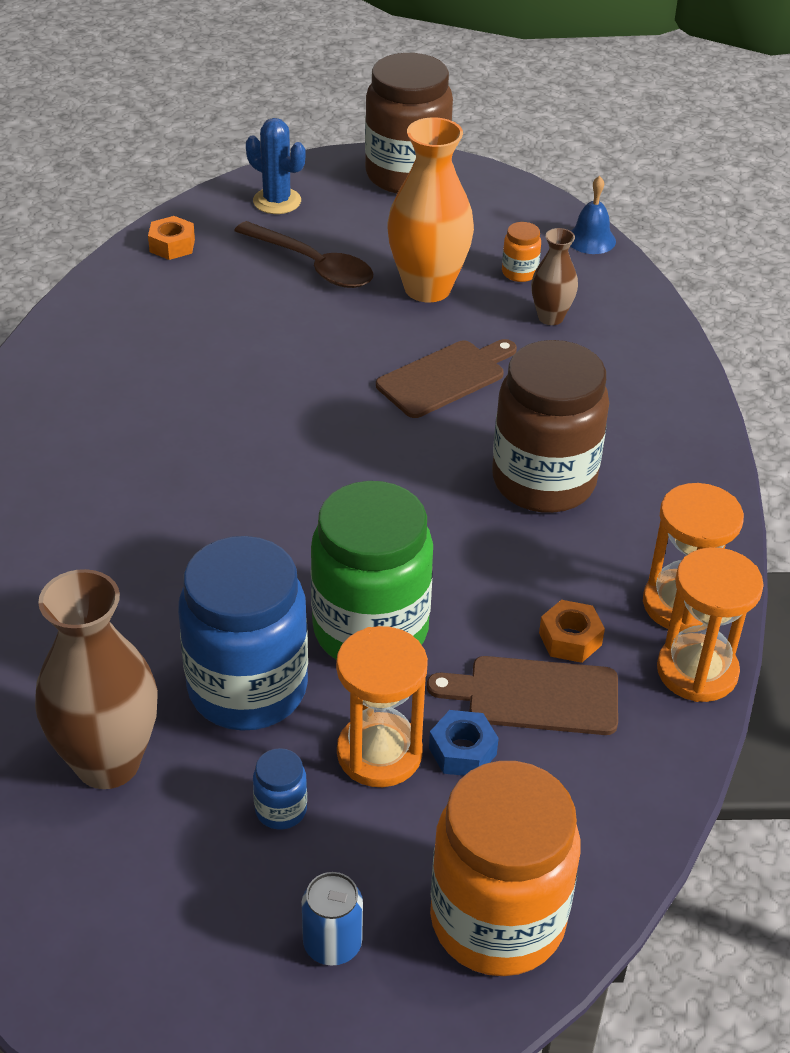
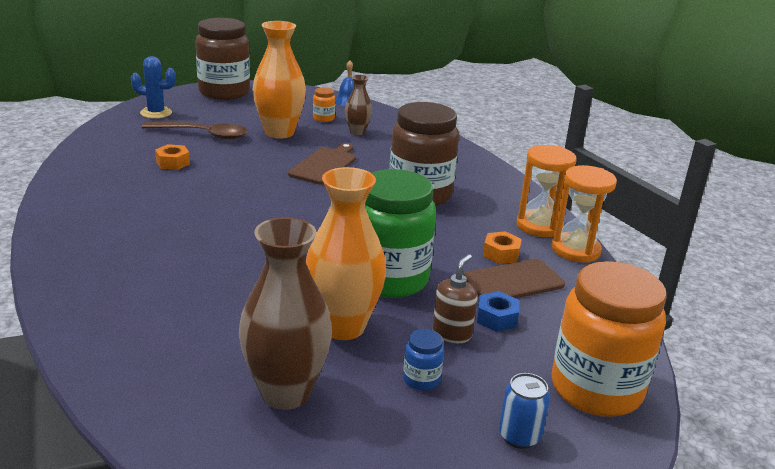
camera: 30 degrees left, 15 degrees down
(172, 245) = (105, 141): orange nut -> orange nut (173, 163)
(247, 688) = (343, 327): blue jar -> orange vase
(379, 753) = (452, 333): orange hourglass -> brown soap dispenser

